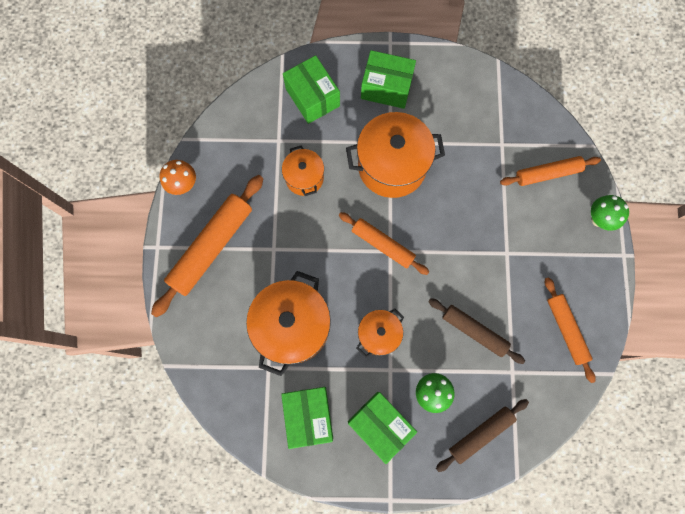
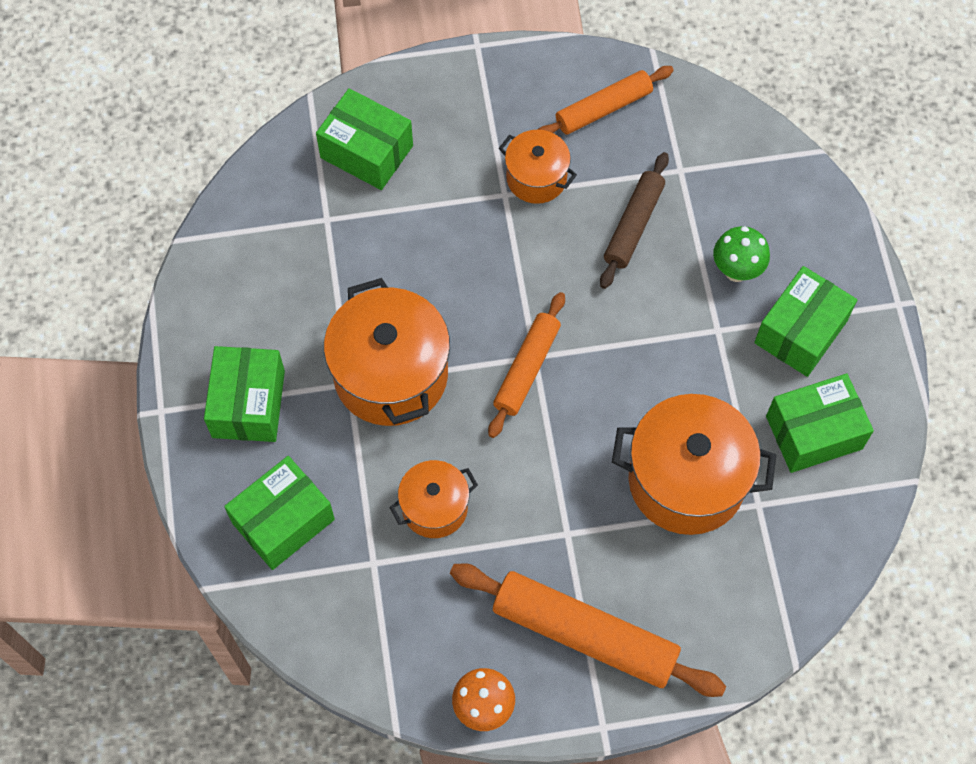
camera: 100 degrees left, 10 degrees down
(378, 334) = (669, 353): orange pot -> orange pot (536, 178)
(480, 434) = (777, 201): brown rolling pin -> none
(547, 174) = (366, 152): orange rolling pin -> green box
(598, 219) = (428, 80): green mushroom -> none

